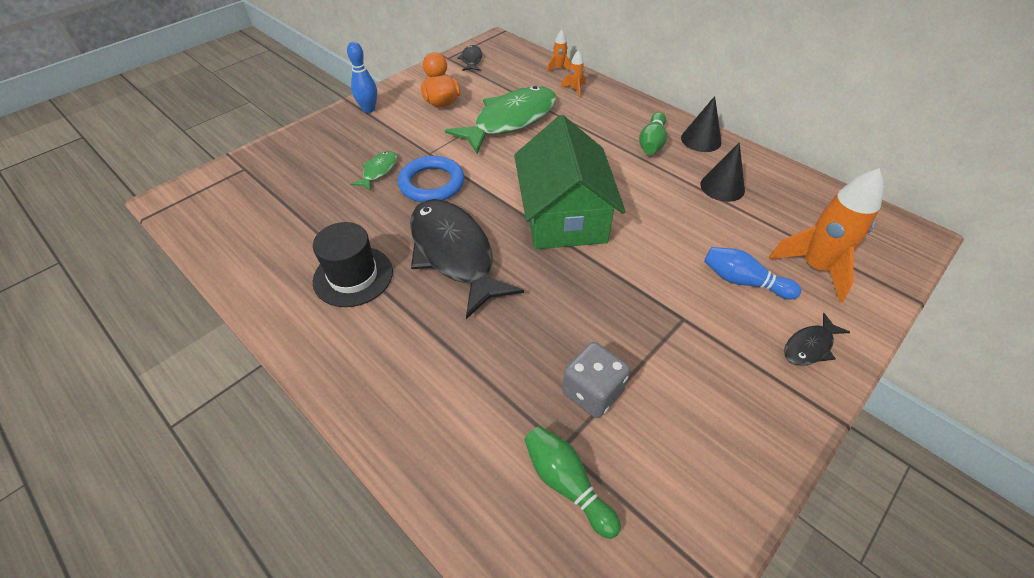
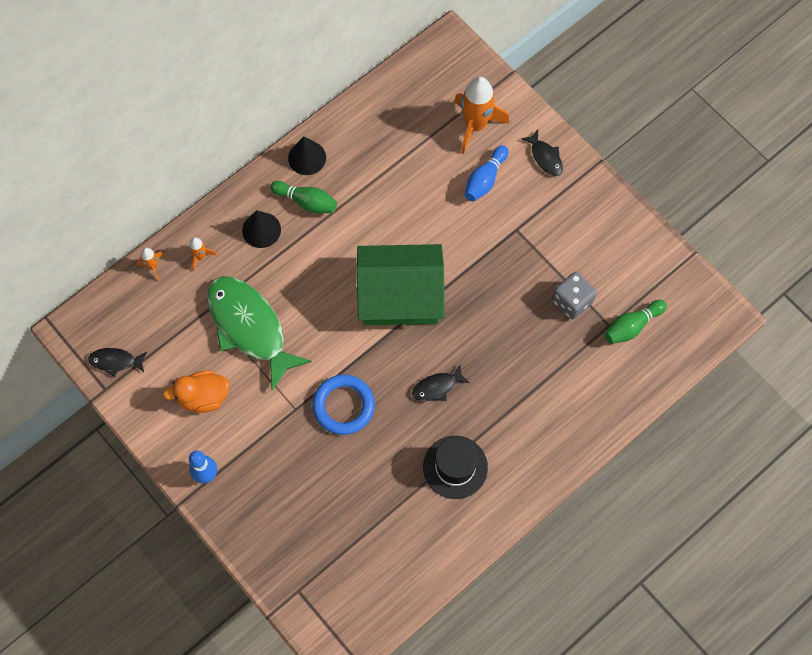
camera: 85 degrees left, 20 degrees up
(378, 171) = (318, 456): green fish -> none
(454, 253) = (437, 387): black fish -> black fish, size x0.44
(722, 187) = (377, 160): black cone -> black cone (261, 230)

